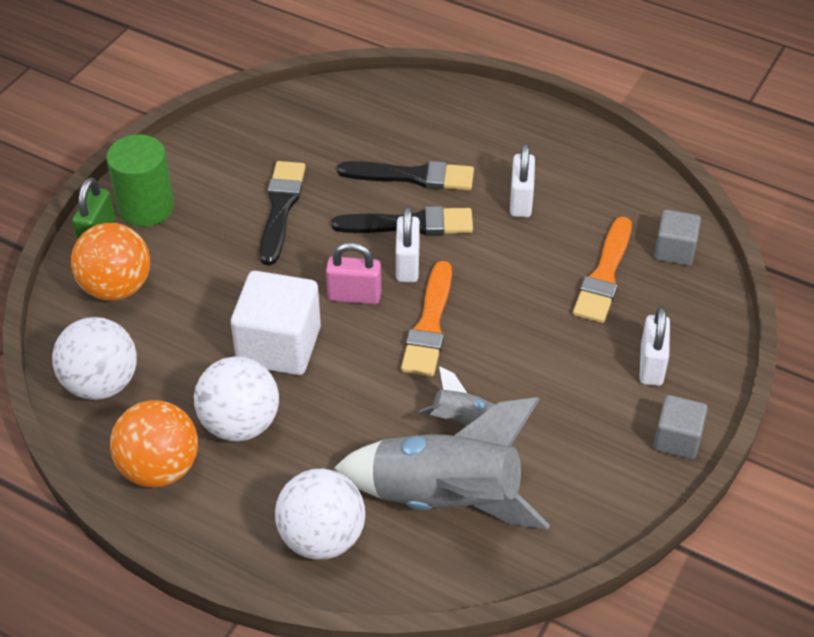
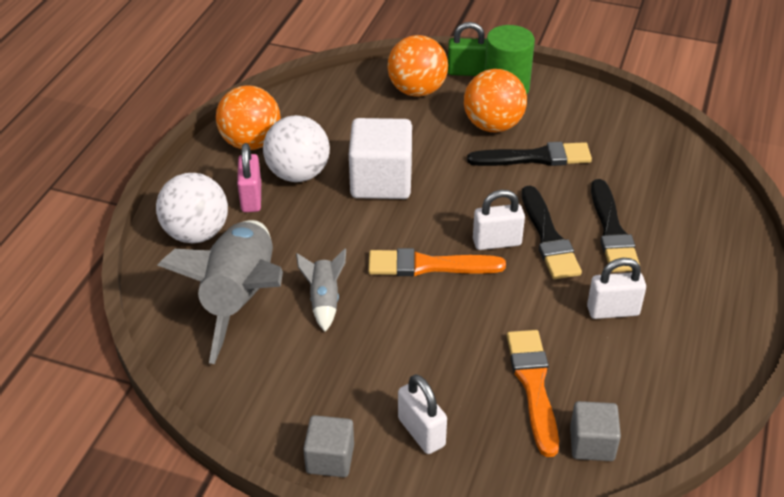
camera: 80 degrees right, 5 degrees down
(101, 384) = (323, 102): white ball -> none
(212, 232) = (493, 125): none -> orange ball
(354, 296) = (449, 215): pink padlock -> pink padlock (251, 198)
(604, 275) = (533, 385): orange brush -> orange brush turned 75 degrees clockwise
(651, 365) = (421, 432): white padlock -> white padlock turned 60 degrees clockwise

